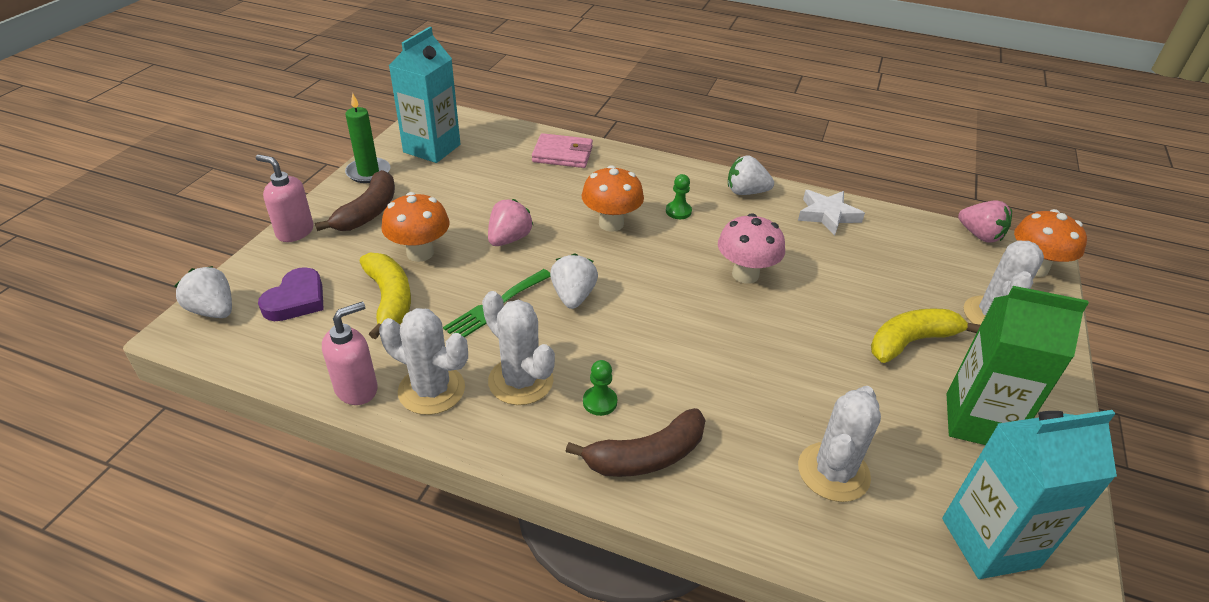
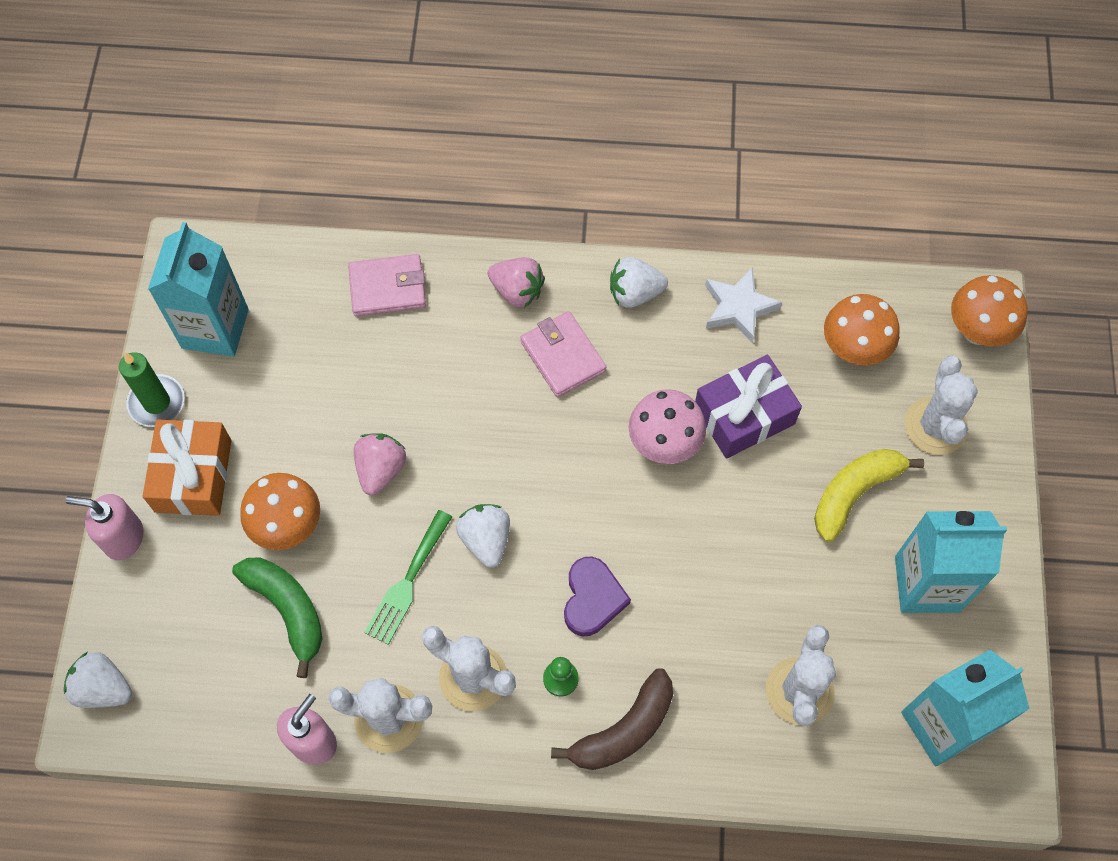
camera: 15 degrees left, 25 degrees up
(296, 300) = (185, 643): purple heart -> purple heart (592, 599)
(368, 212) = (193, 476): brown banana -> orange gift
(389, 299) = (287, 609): yellow banana -> green banana
(611, 224) = (490, 404): orange mushroom -> orange mushroom (853, 349)
(678, 211) = (563, 356): green pawn -> pink wallet
(818, 273) = (744, 415): none -> purple gift
(978, 421) = (927, 584): green carton -> turquoise carton
(979, 235) = (916, 290): pink strawberry -> pink strawberry (517, 291)

